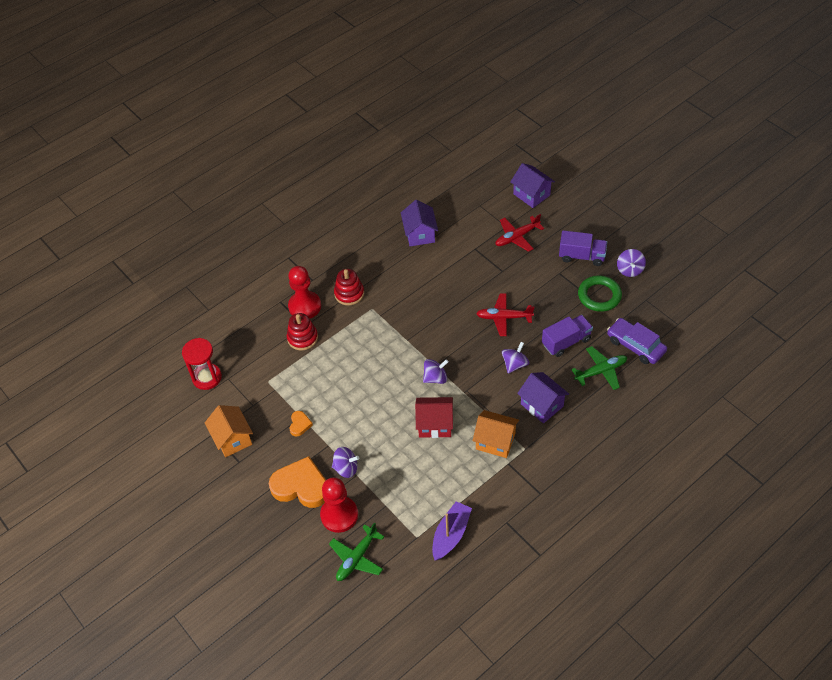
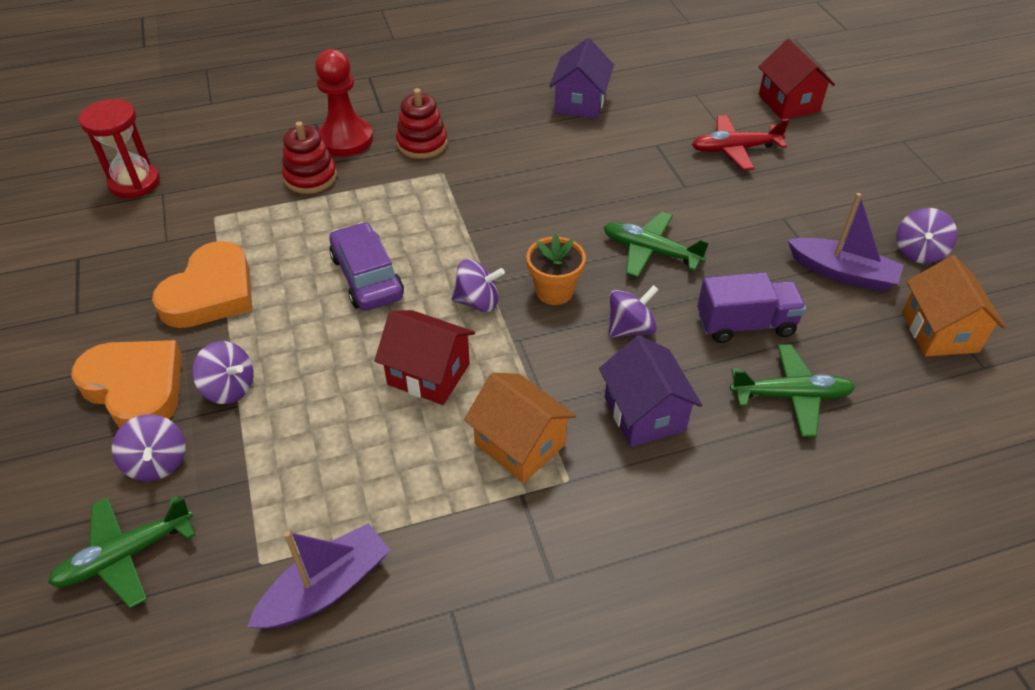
camera: 20 degrees right, 5 degrees down
(232, 439) = (96, 276): orange house -> orange house (939, 331)
(300, 424) = (211, 293): orange heart -> orange heart, size x2.15
(339, 515) = (157, 462): red pawn -> purple spinning top
(469, 358) = (554, 291): none -> orange flower pot
(503, 317) = (650, 251): red plane -> green plane
(531, 194) = (788, 103): purple house -> red house
(581, 256) = (836, 206): purple truck -> none
(599, 296) = (842, 273): green ring -> purple boat
(635, 345) = (881, 375): purple car -> purple car (367, 277)

